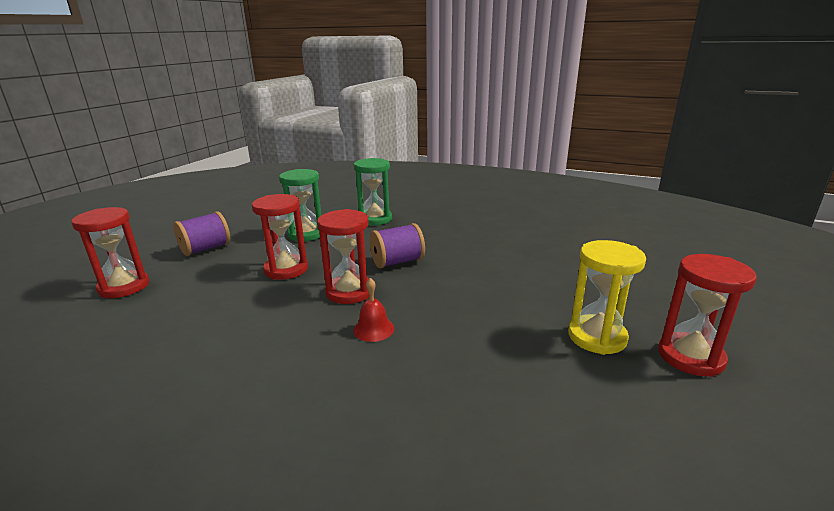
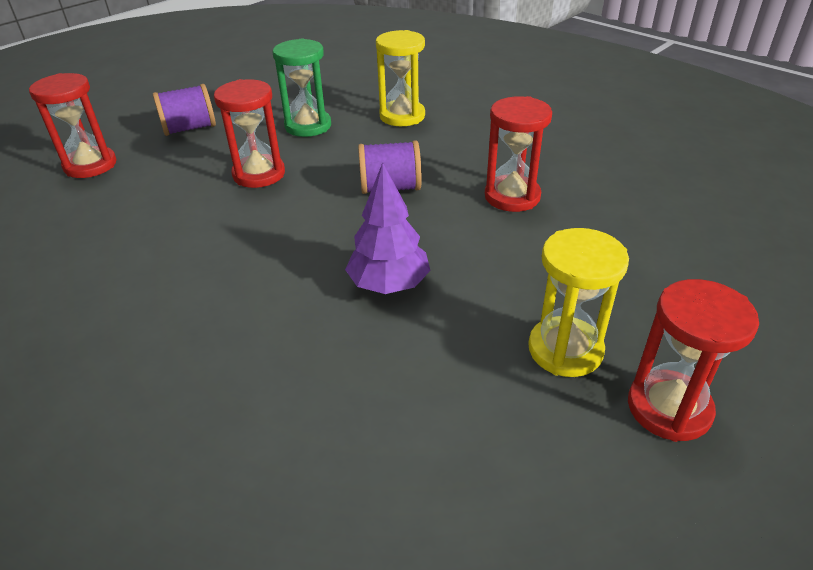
camera: 20 degrees right, 15 degrees up
(349, 292) = (310, 220): red hourglass -> red hourglass (512, 196)
(373, 329) = (308, 275): red bell -> none
(375, 219) = (402, 116): green hourglass -> yellow hourglass
(441, 322) = (389, 285): none -> purple tree

